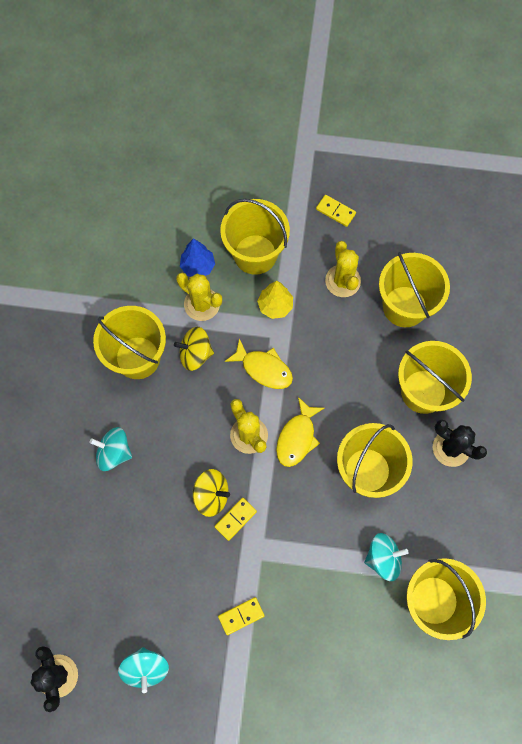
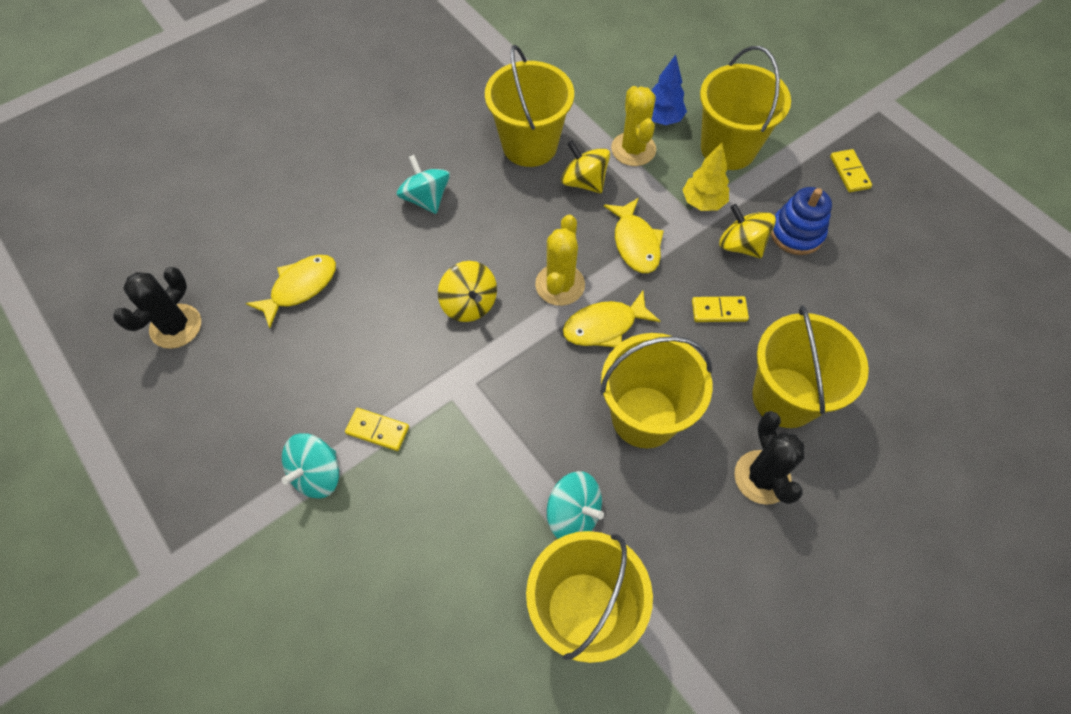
camera: 45 degrees right, 10 degrees down
(103, 580) = (300, 287): none -> yellow fish
(146, 668) = (247, 392): turquoise spinning top -> turquoise spinning top (317, 474)
(235, 519) = (468, 343): yellow domino -> yellow domino (719, 311)
(321, 316) = (741, 245): none -> yellow spinning top
(342, 281) = (796, 233): yellow cactus -> blue stacking toy
(404, 306) = (843, 304): yellow bucket -> none

